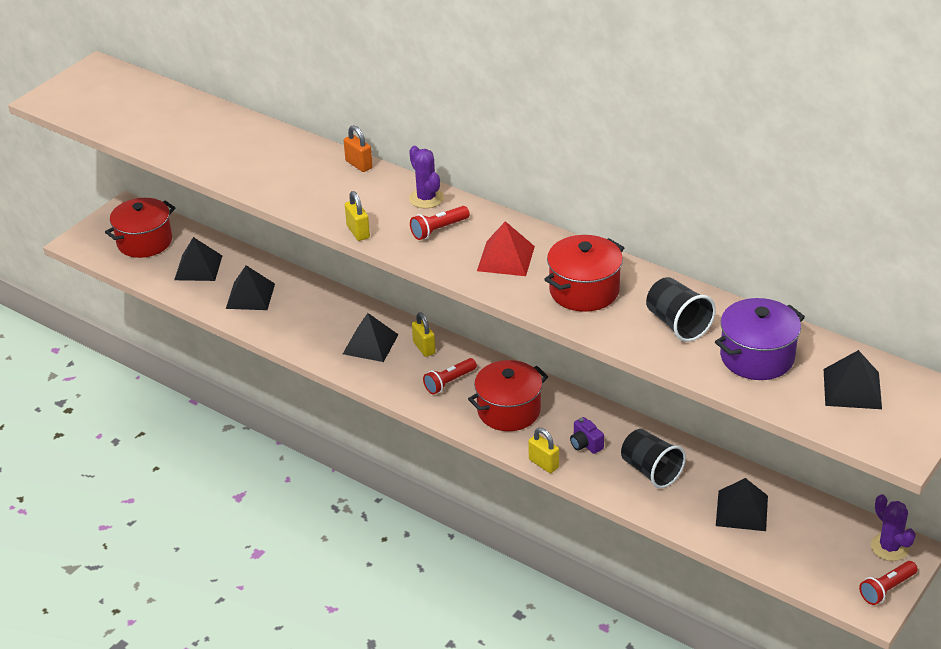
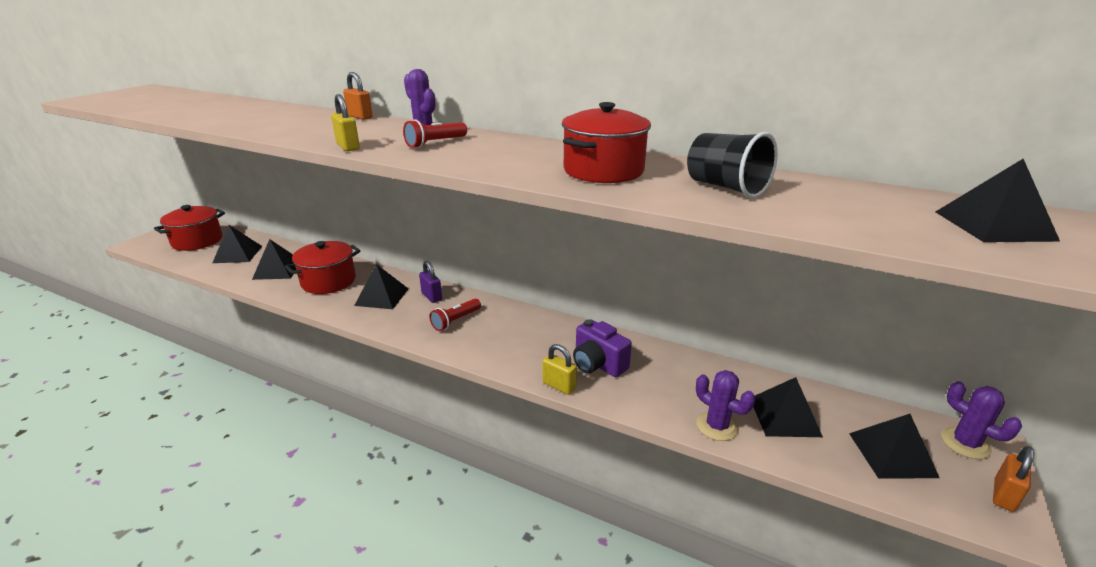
camera: 10 degrees left, 10 degrees down
(424, 348) = (431, 296): yellow padlock -> purple padlock
(506, 258) = (509, 155): red pyramid -> none
(508, 411) = (515, 340): red pot -> red pot (328, 281)
(585, 444) = (598, 364): purple camera -> purple camera, size x1.62
(651, 471) = (672, 384): black cup -> none
(676, 513) = (717, 426): none -> purple cactus
(757, 357) = (844, 206): purple pot -> none
(817, 550) = (892, 454): none -> black pyramid
(886, 589) = (1003, 495): red flashlight -> orange padlock

